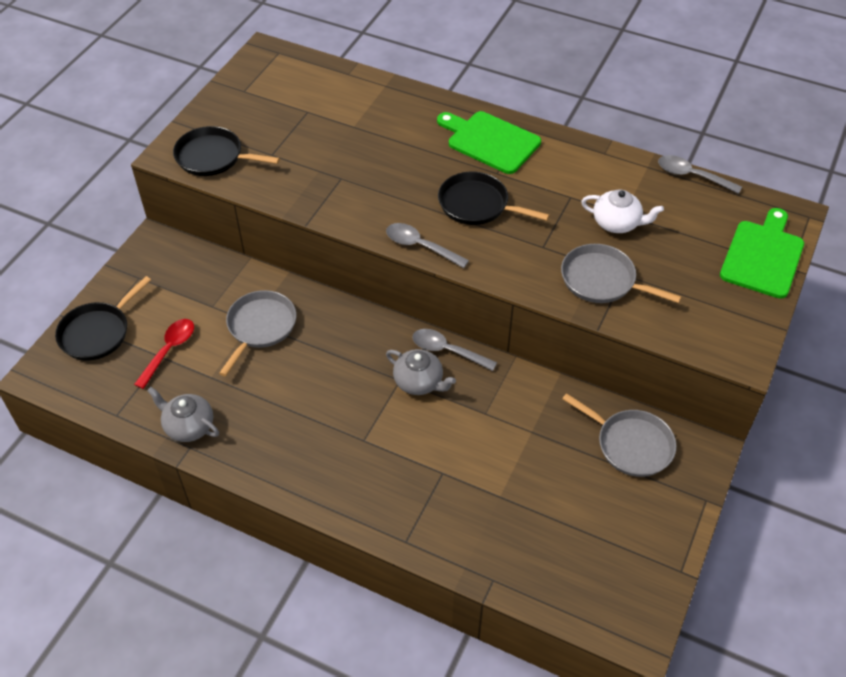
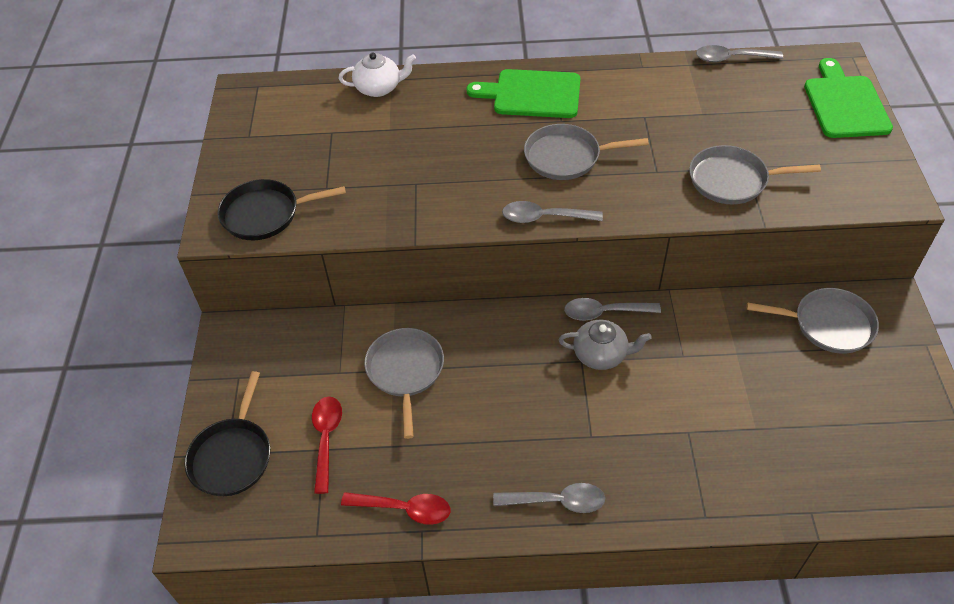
camera: 25 degrees left, 0 degrees up
(188, 426) = (404, 509): grey teapot -> red spoon
(302, 474) = (557, 501): none -> grey spoon
(477, 205) = (566, 157): black pan -> grey pan
(617, 223) = (703, 124): white teapot -> white teapot (379, 88)

